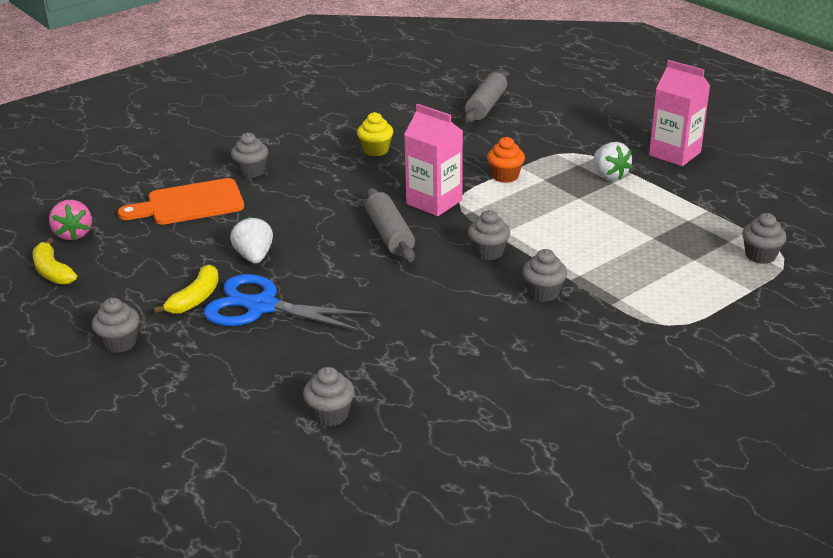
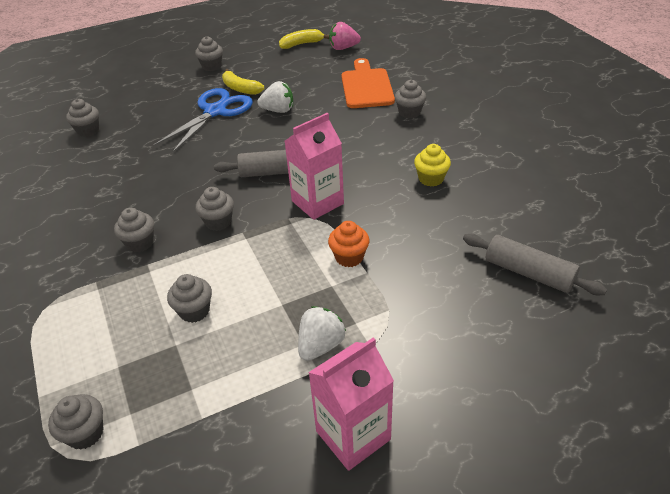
camera: 105 degrees right, 10 degrees up
(609, 175) = (320, 345): white strawberry -> white strawberry turned 135 degrees clockwise
(612, 237) = (194, 311): none -> grey cupcake

